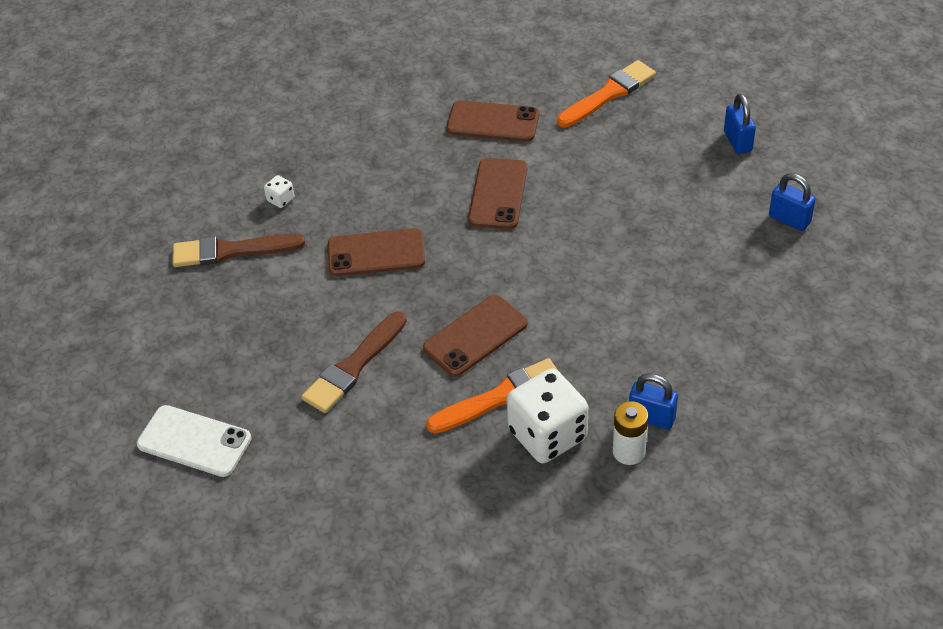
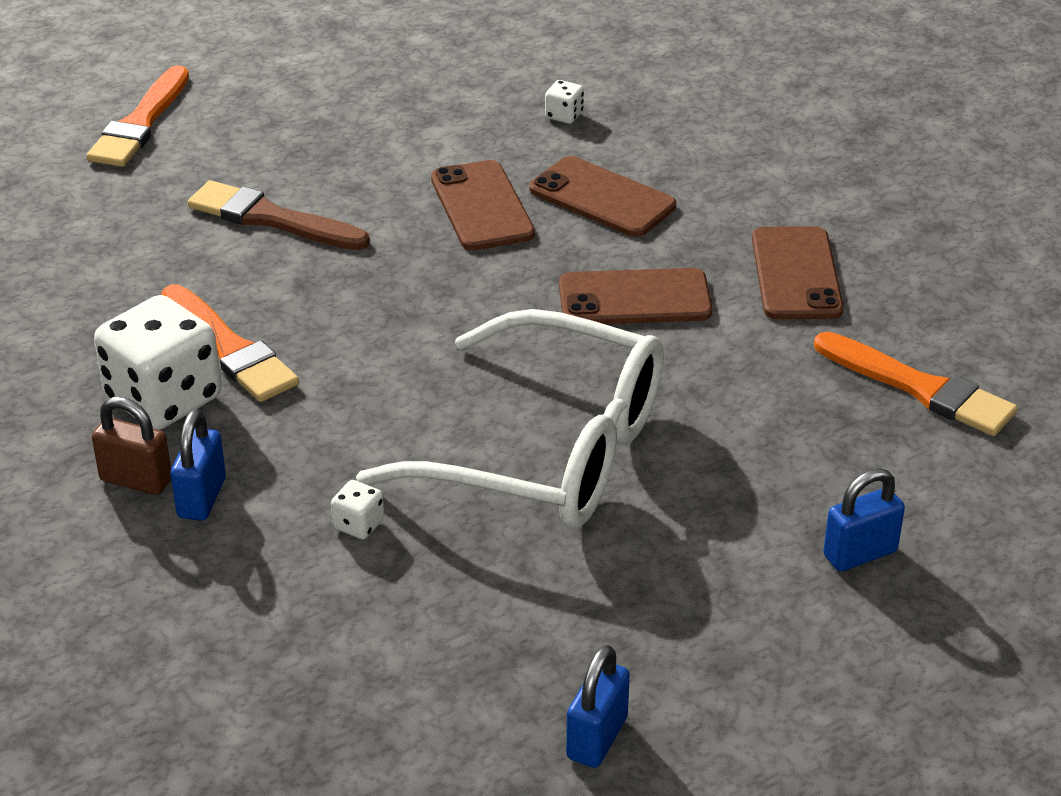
camera: 75 degrees right, 10 degrees down
(194, 441) = (140, 123): white phone -> orange brush
(231, 251) = (458, 95): brown brush -> none
(475, 336) = (340, 313): brown phone -> brown phone (602, 198)
(628, 451) = (136, 480): white battery -> brown padlock
(635, 251) = (547, 451): none -> white glasses
(687, 342) = (358, 524): none -> white dice
(789, 219) = (675, 632): blue padlock -> blue padlock (597, 738)

